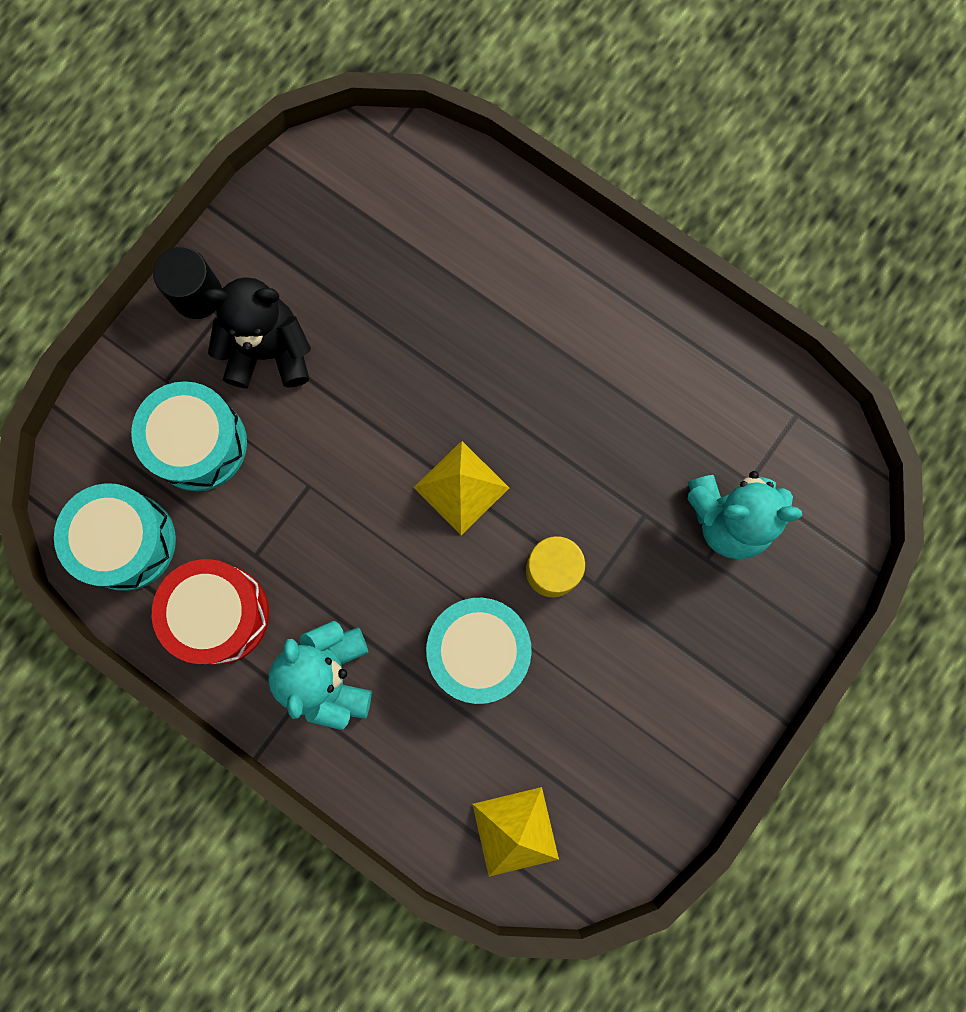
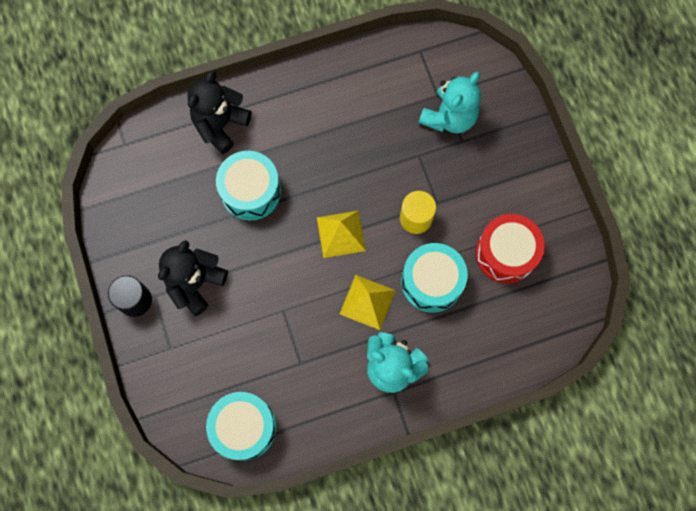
camera: 55 degrees left, 5 degrees down
(198, 444) = (218, 353): turquoise drum -> turquoise drum (251, 191)
(219, 614) = (319, 402): red drum -> red drum (506, 253)
(499, 233) = (220, 125): none -> black teddy bear
(515, 831) = (534, 325): yellow pyramid -> yellow pyramid (367, 302)

